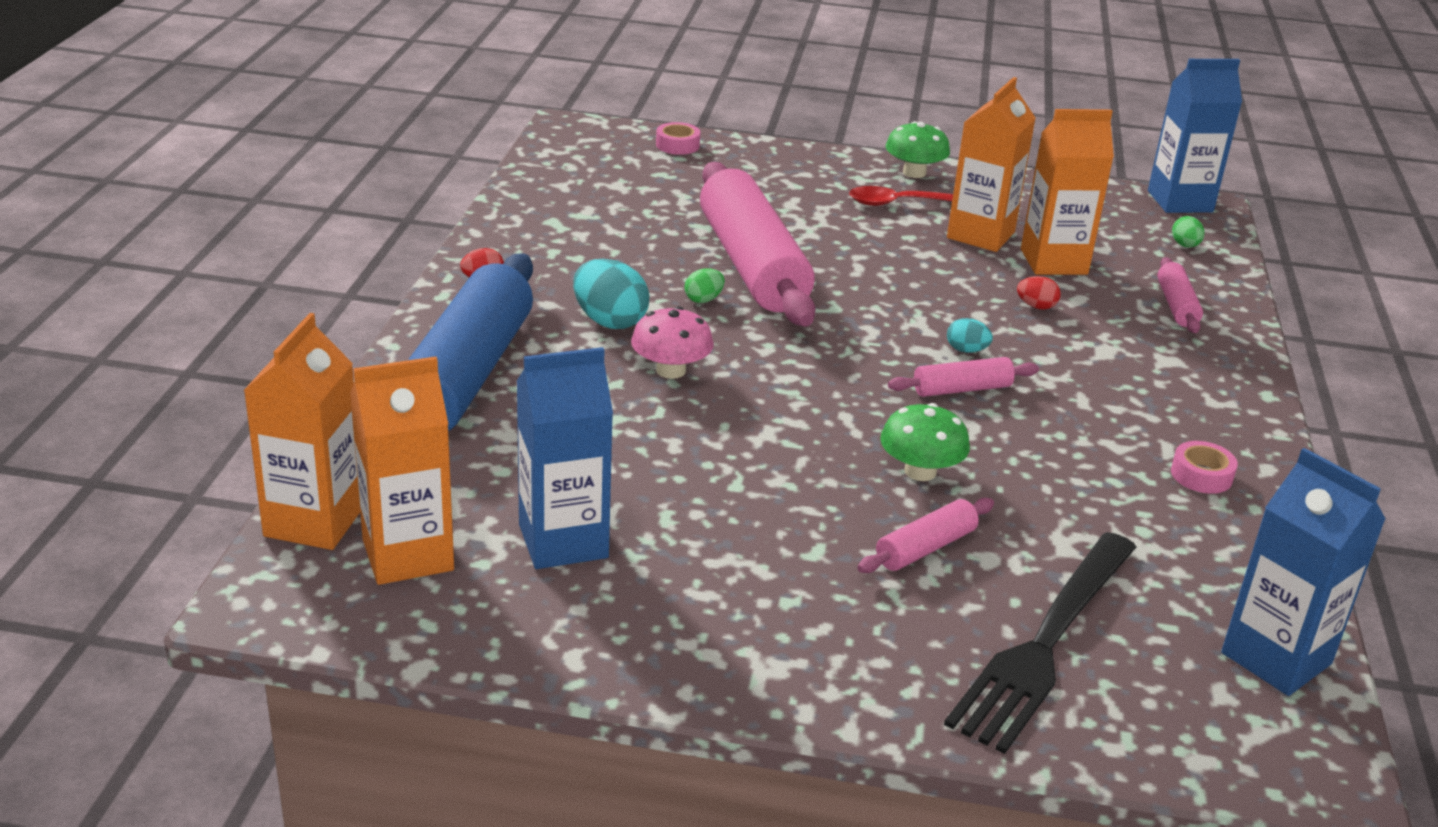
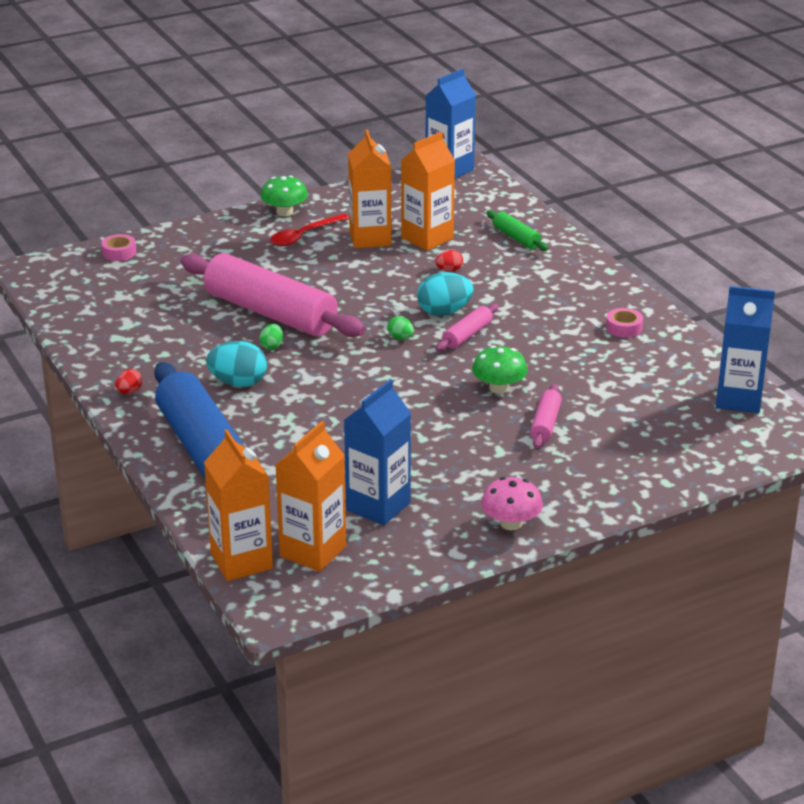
camera: 35 degrees left, 0 degrees up
(671, 370) = (310, 395): pink mushroom -> pink mushroom (511, 523)
(966, 350) = (444, 312): turquoise egg -> turquoise egg, size x1.90
(1045, 643) = (644, 441): black fork -> none
(1176, 305) = (516, 238): pink rolling pin -> green rolling pin
(1185, 245) = (482, 198): green egg -> green egg (400, 338)

